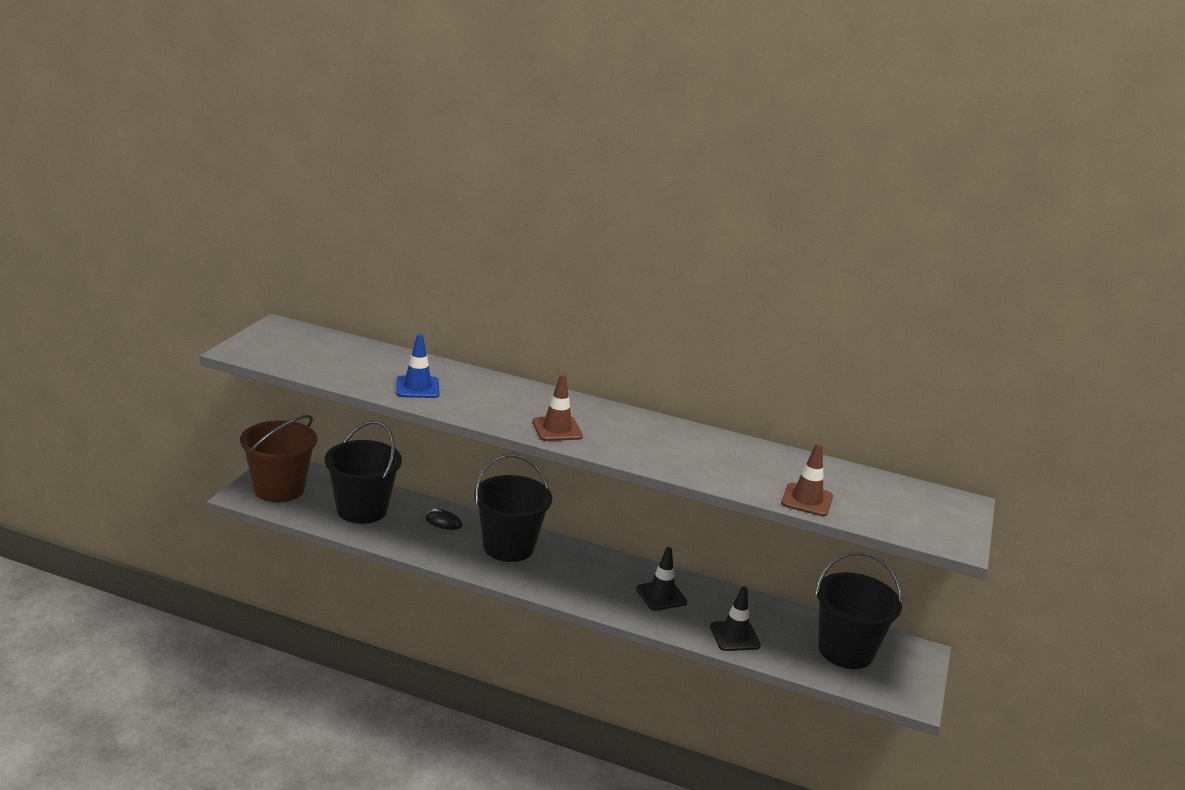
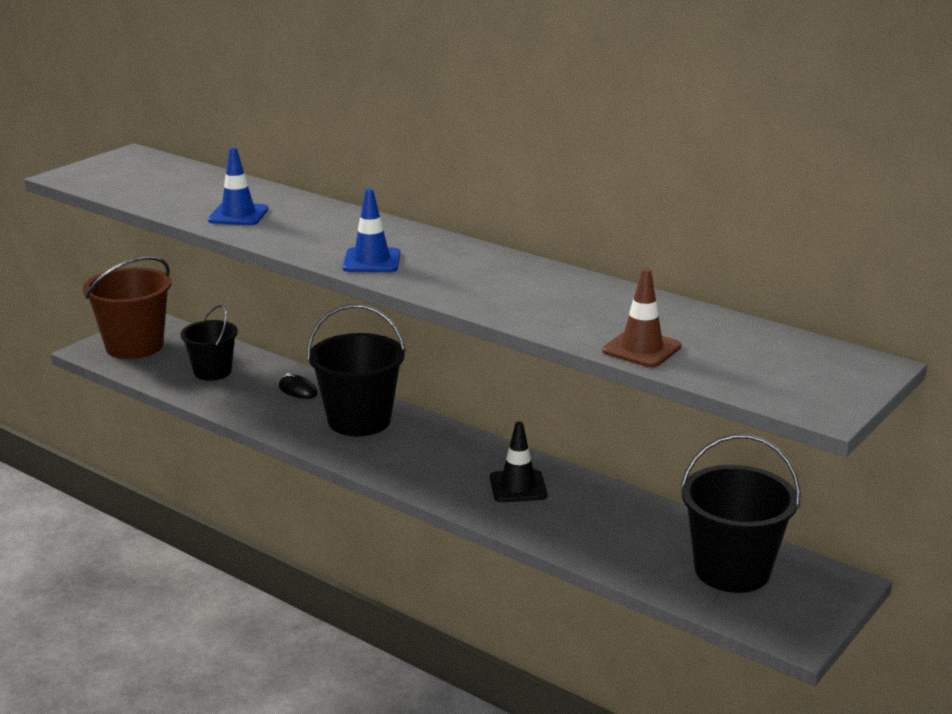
camera: 20 degrees right, 0 degrees up
(362, 510) = (212, 372): black bucket -> black bucket, size x0.63
(557, 429) = (371, 261): brown traffic cone -> blue traffic cone
(734, 636) = (587, 539): black traffic cone -> none

